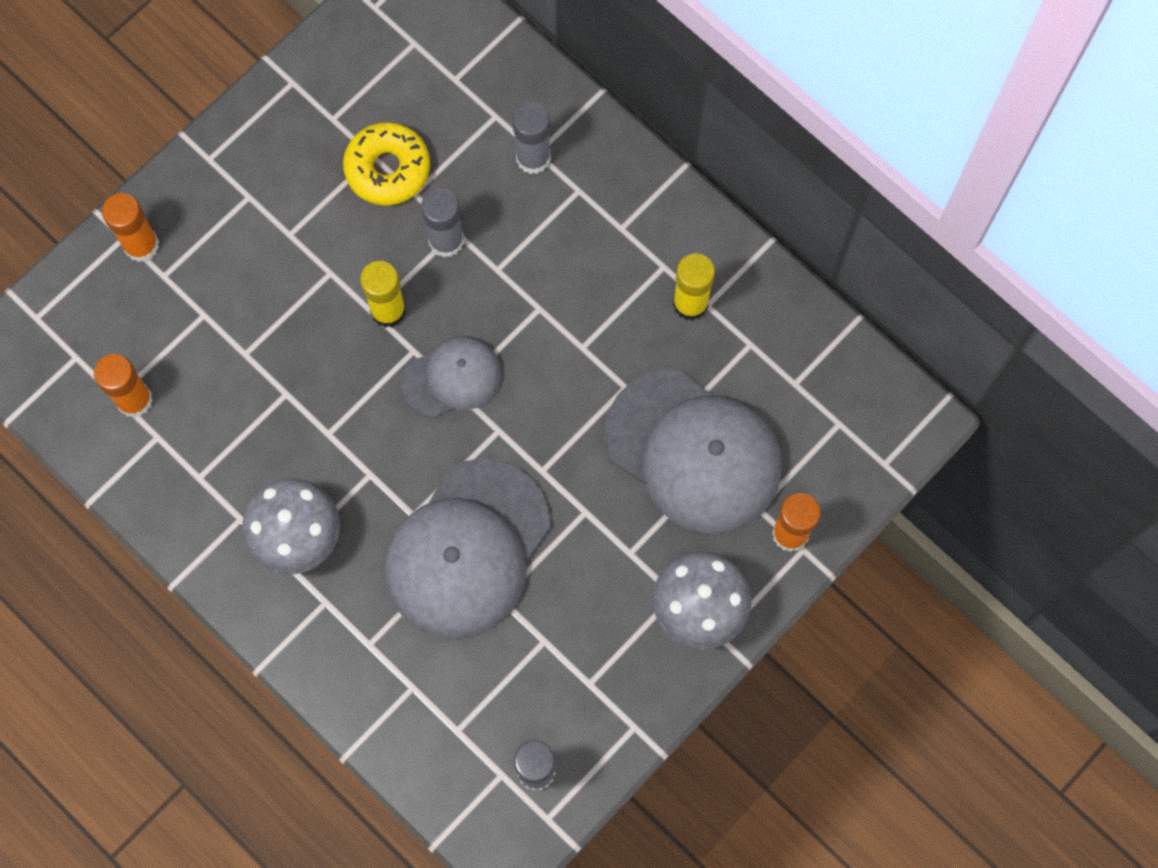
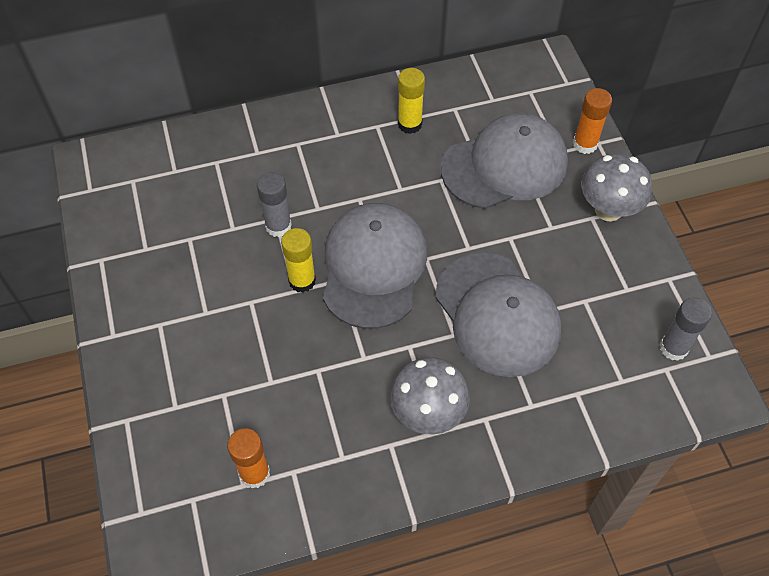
camera: 60 degrees left, 15 degrees down
(141, 245) = (141, 410): orange glue stick -> none
(388, 169) = (205, 234): yellow donut -> none
(452, 378) = (373, 267): grey cap -> grey cap, size x1.82
(533, 158) = (259, 156): grey glue stick -> none

